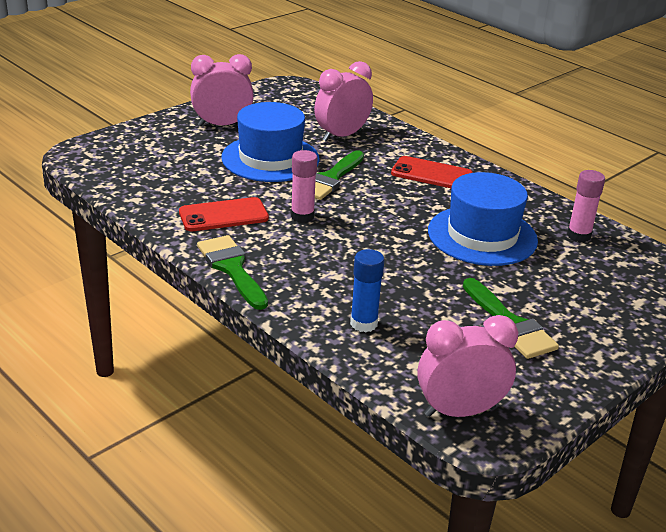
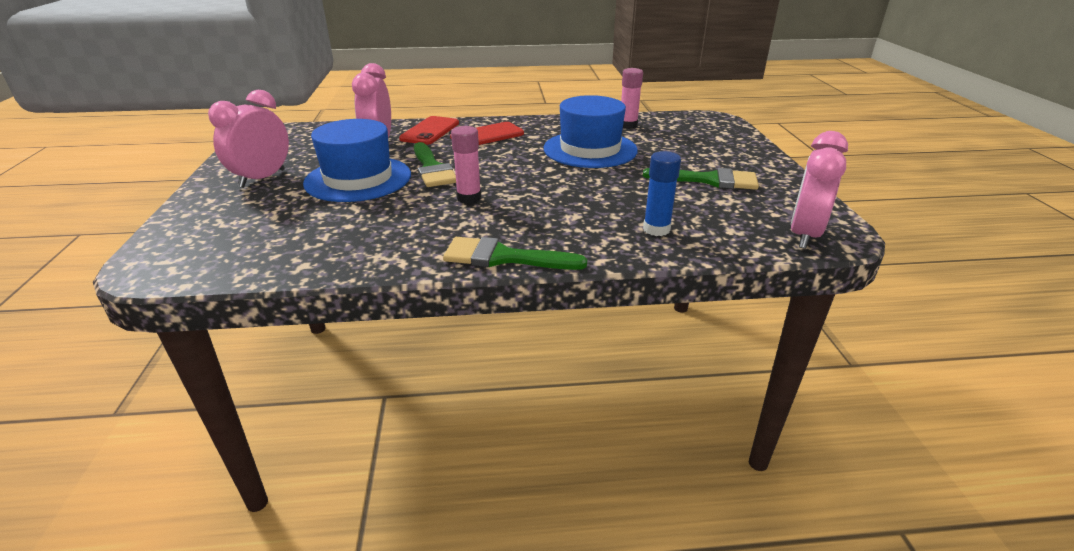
camera: 50 degrees left, 0 degrees up
(223, 215) = (411, 230): red phone -> red phone (430, 131)

